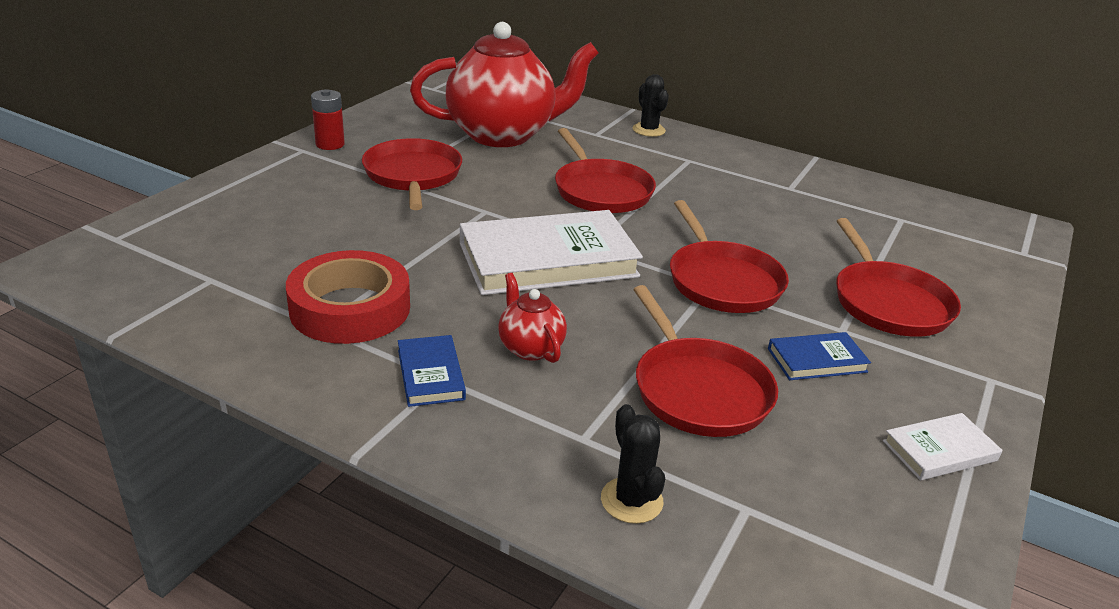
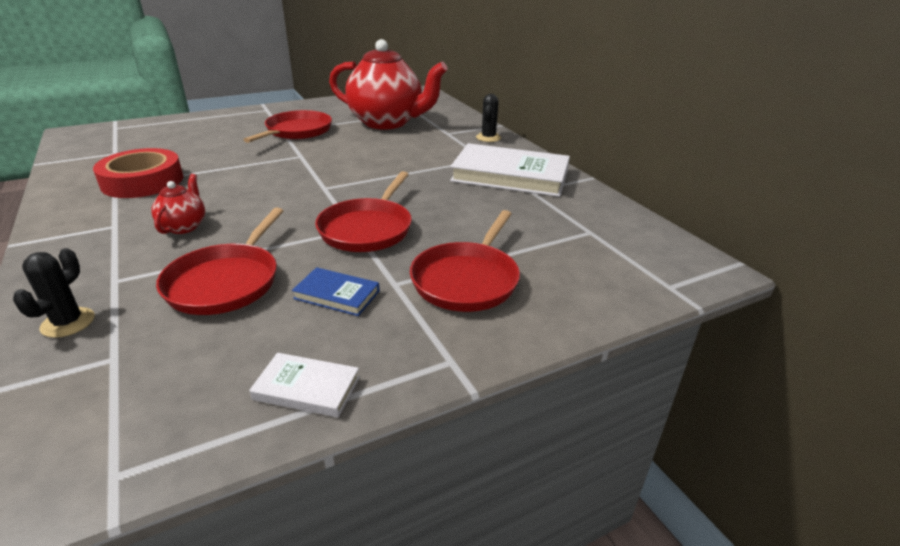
camera: 35 degrees right, 0 degrees up
(330, 144) = (285, 110): red battery -> none
(431, 374) = (113, 222): blue book -> none
(548, 260) = (284, 187): white book -> white book (510, 175)
(601, 191) = (389, 162): red pan -> none

